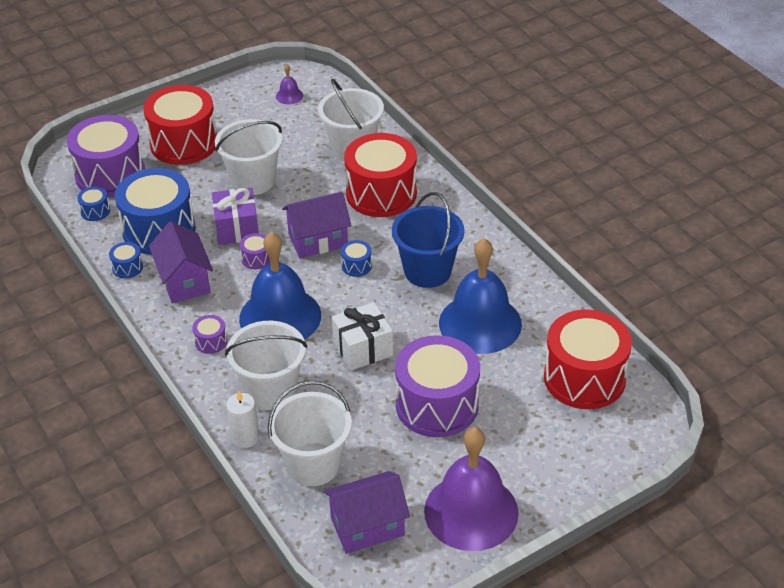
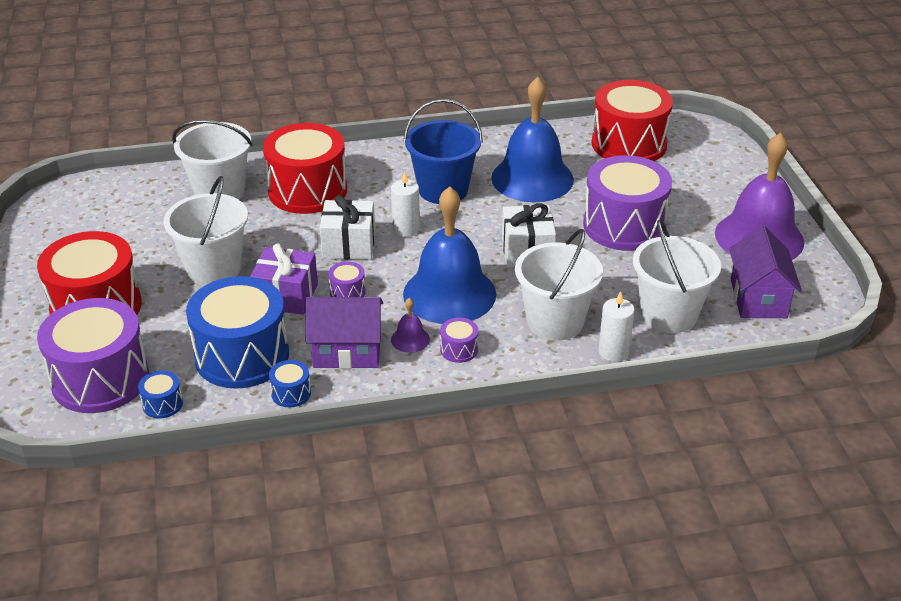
camera: 70 degrees left, 5 degrees down
(289, 96) = (86, 213): purple bell -> purple bell (410, 339)
(318, 240) = (349, 245): purple house -> white gift
(356, 266) = (406, 229): blue drum -> white candle

